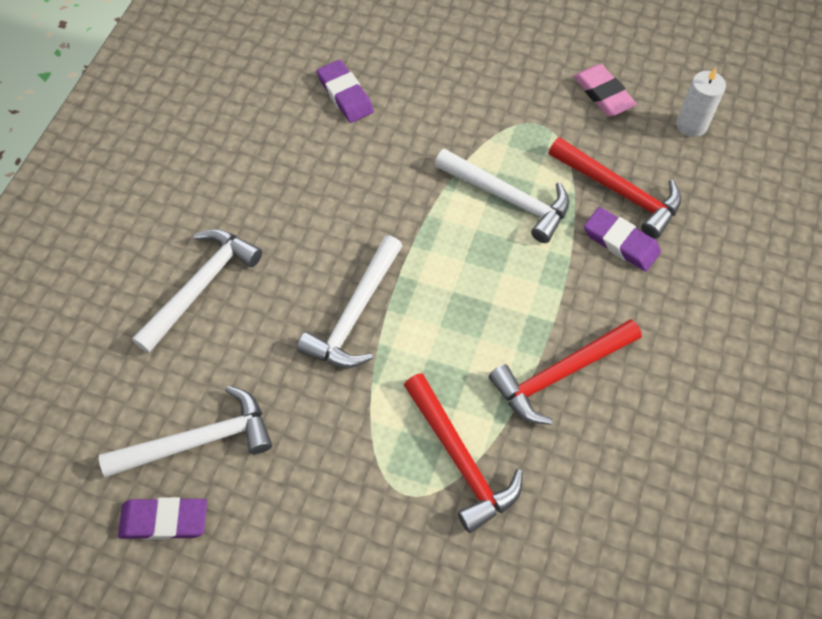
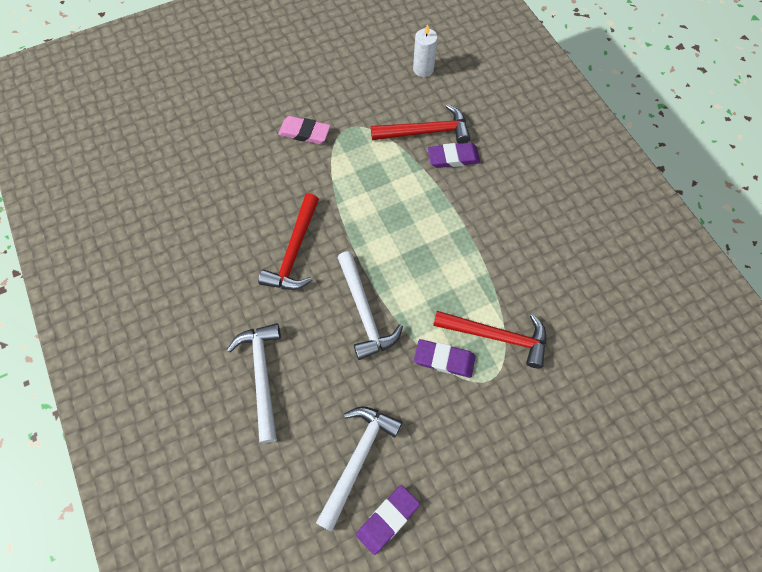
camera: 45 degrees left, 5 degrees up
(345, 95) = (223, 195): purple eraser -> purple eraser (444, 359)
(508, 199) = (376, 181): white hammer -> none
(560, 374) = (495, 250): red hammer -> red hammer (294, 251)
(603, 94) = (364, 85): pink eraser -> pink eraser (304, 132)

